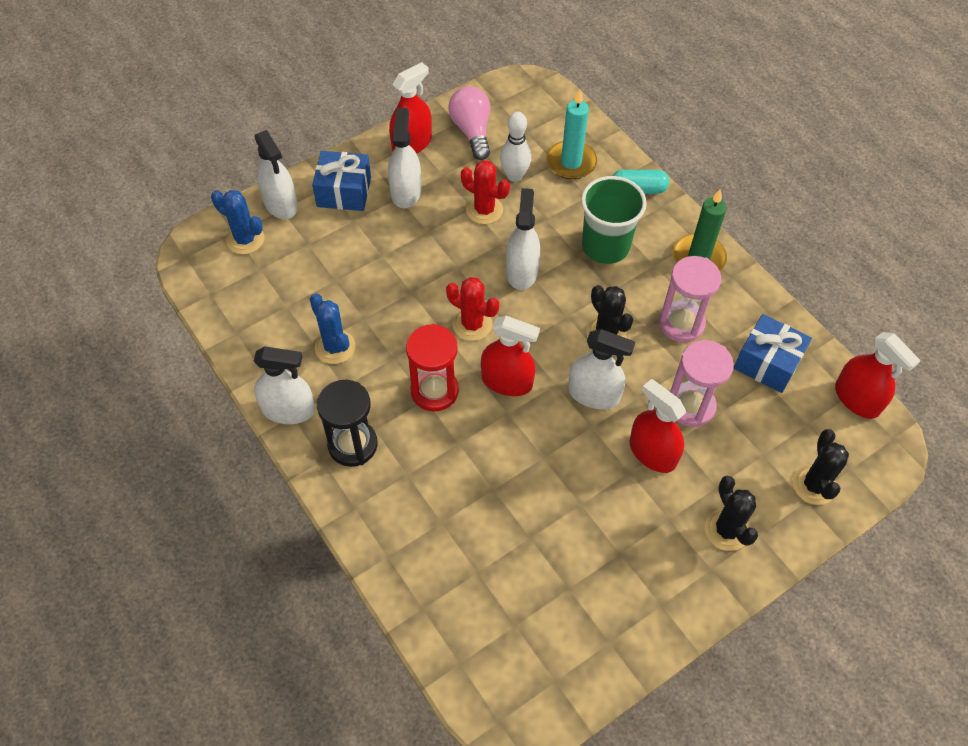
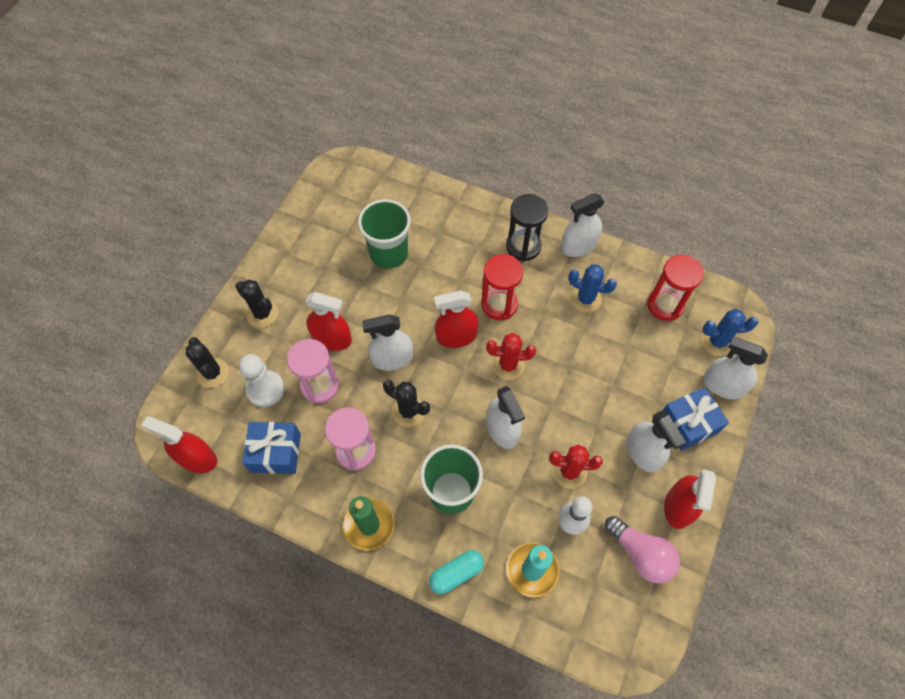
camera: 150 degrees right, 5 degrees up
(259, 297) = (665, 305): none -> red hourglass
(524, 527) = (389, 253): none -> green cup
(755, 434) = (265, 389): none -> white pawn

